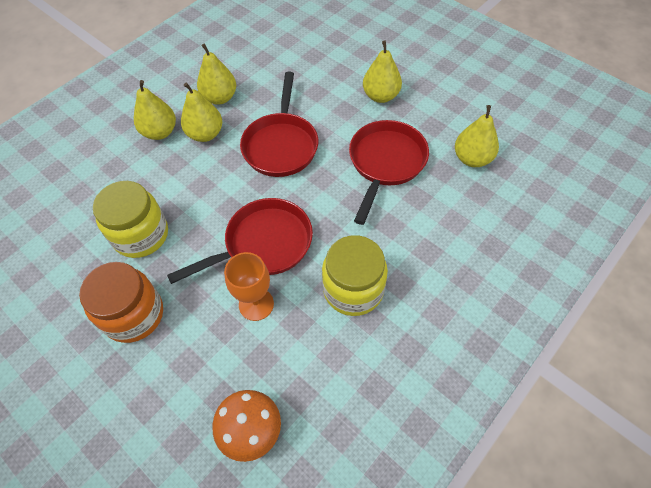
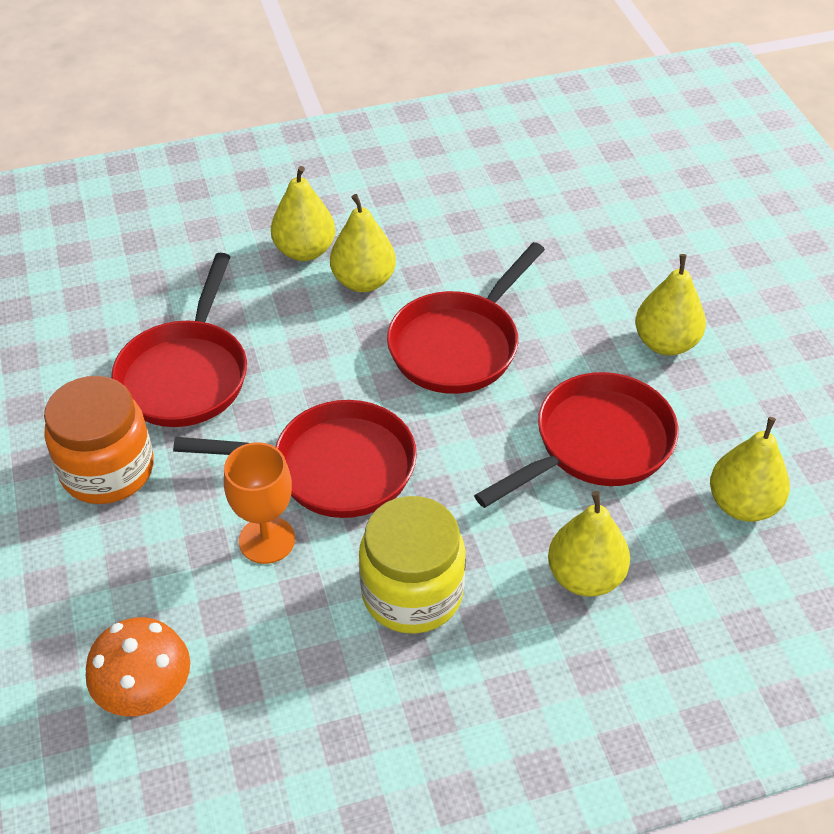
camera: 30 degrees right, 10 degrees down
(141, 235) = (186, 375): yellow jar -> red pan
(220, 98) = (420, 240): yellow pear -> yellow pear (585, 577)

